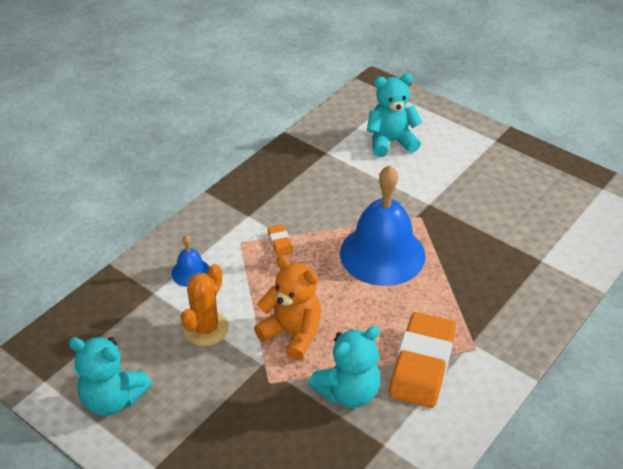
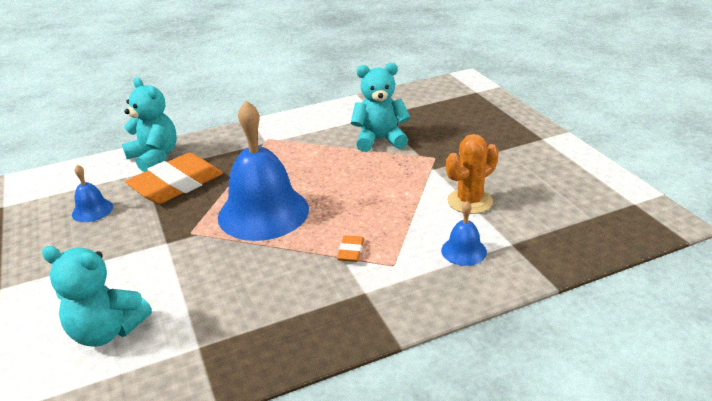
camera: 150 degrees left, 10 degrees down
(113, 399) = (569, 177): turquoise teddy bear -> turquoise teddy bear (154, 157)
(292, 333) = (395, 179): orange teddy bear -> none
(422, 364) = (314, 140): orange eraser -> orange eraser (177, 184)
(525, 209) = (92, 210): none -> blue bell

